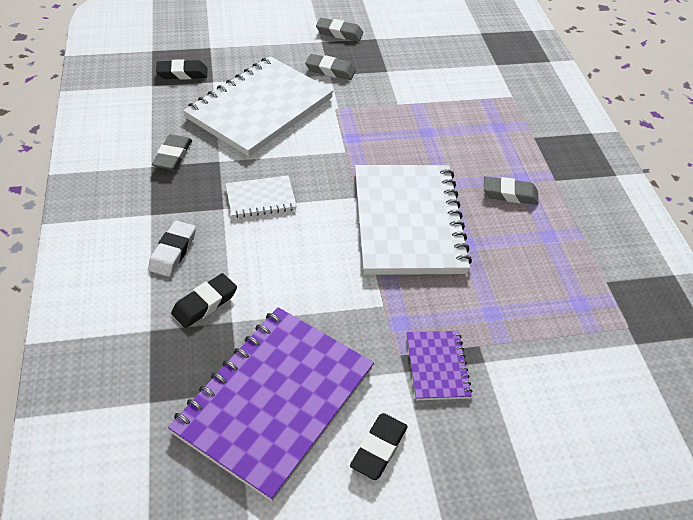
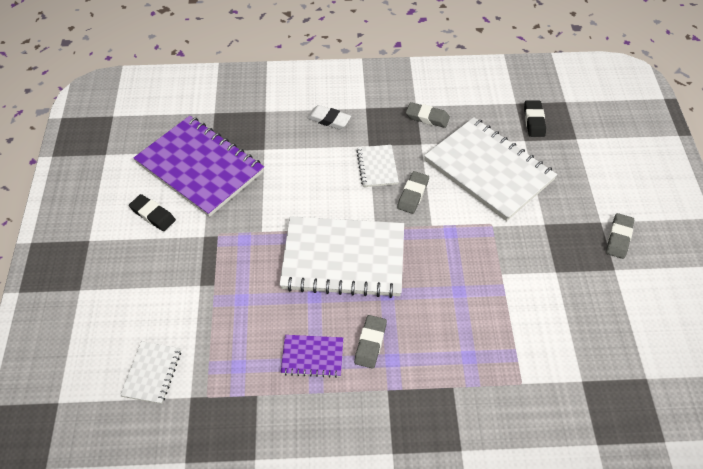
camera: 100 degrees right, 5 degrees up
(205, 303) = (281, 136): black eraser -> none
(330, 70) = (551, 224): grey eraser -> grey eraser (413, 194)
(437, 366) = (203, 255): purple notebook -> purple notebook (312, 357)
(625, 390) = (152, 373): none -> white notebook

